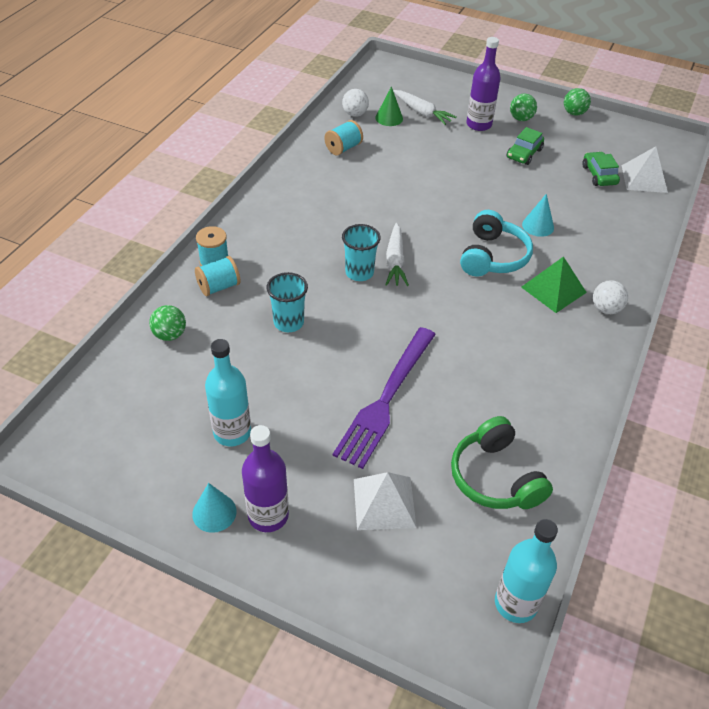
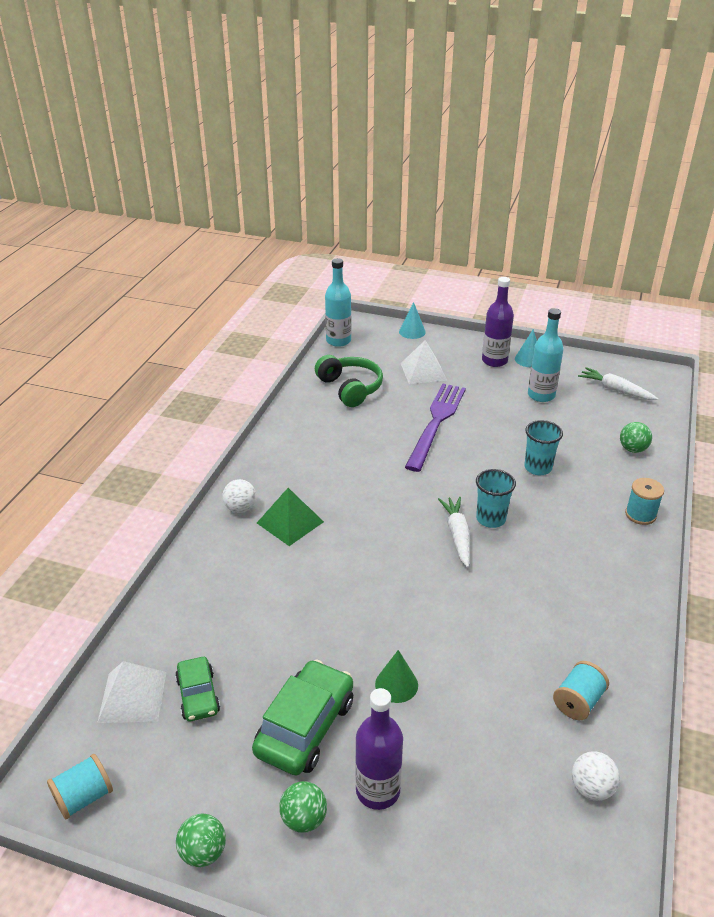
camera: 175 degrees right, 10 degrees down
(219, 287) = (619, 491): turquoise spool -> turquoise spool (84, 797)
(389, 118) = (531, 786): green cone -> green cone (396, 684)
(422, 112) = (479, 810): white carrot -> white carrot (615, 390)
(493, 257) = (352, 551): turquoise headphones -> none
(524, 154) = (305, 727): green car -> green car, size x1.66
(538, 226) = (298, 597): turquoise cone -> turquoise cone (412, 332)

